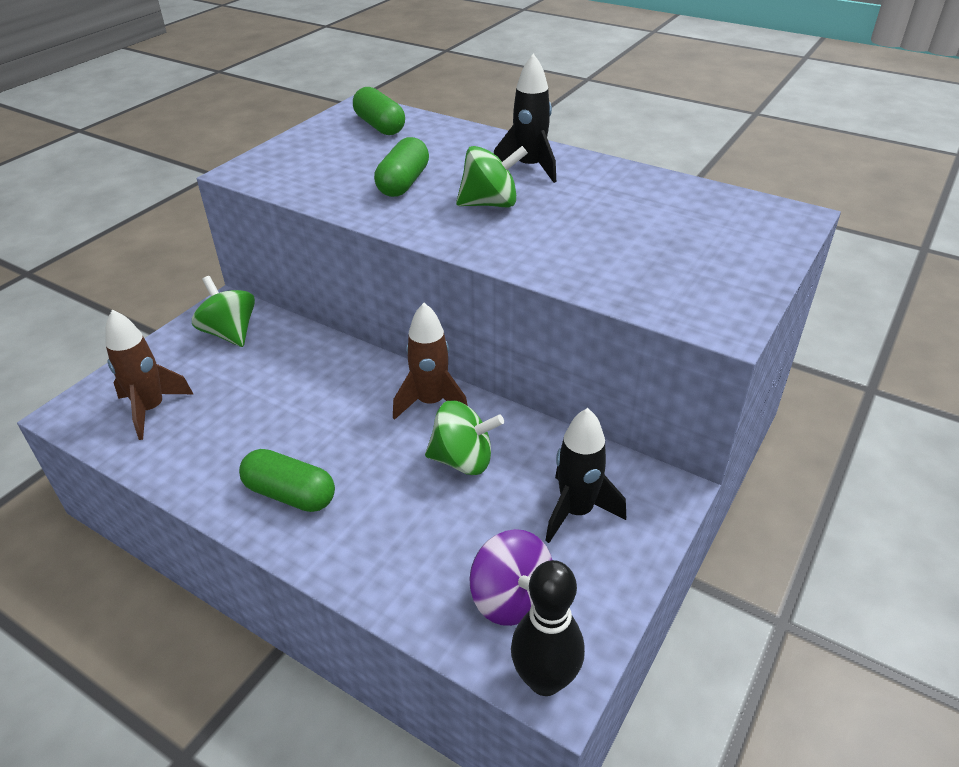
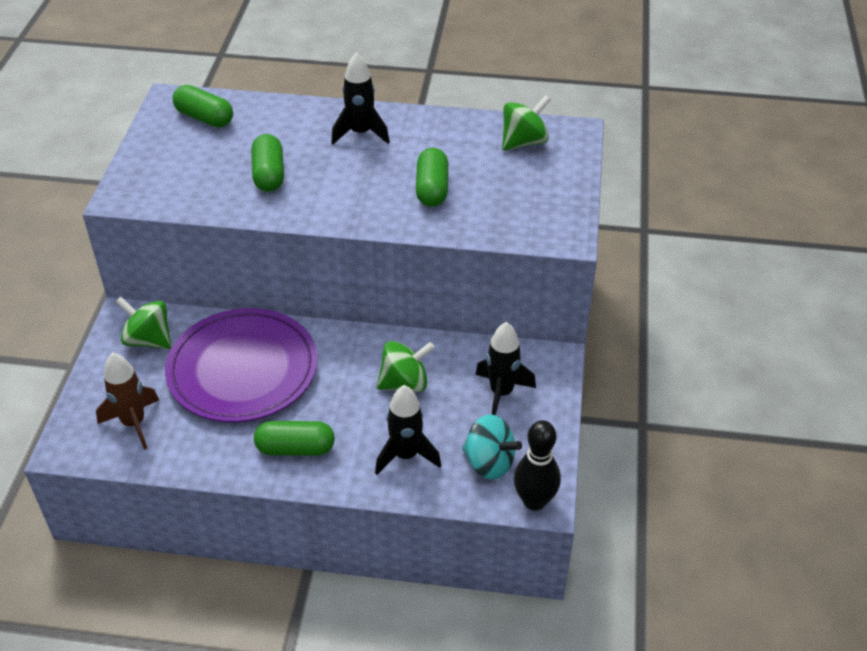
camera: 25 degrees left, 5 degrees up
(297, 389) = (242, 369): none -> purple plate
(411, 549) = (406, 455): none -> black rocket
(431, 403) = (355, 347): brown rocket -> none
(490, 204) = (352, 177): green spinning top -> green spinning top (524, 142)
(511, 599) = (489, 462): purple spinning top -> turquoise spinning top
(576, 234) = (432, 189): none -> green capsule

